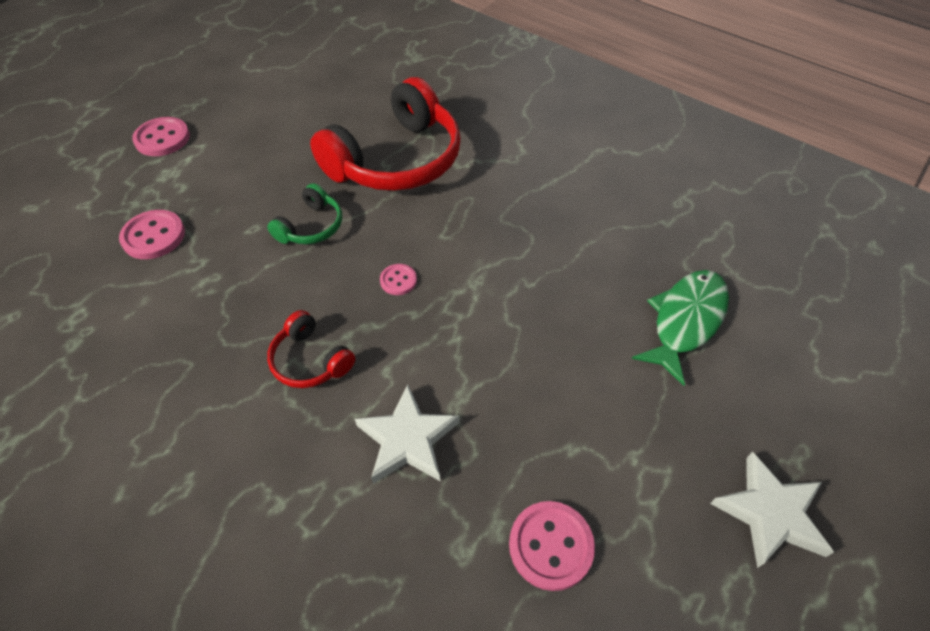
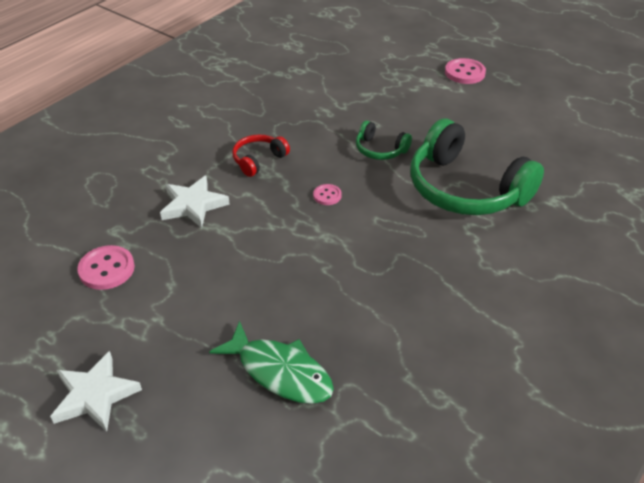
camera: 90 degrees right, 10 degrees down
(154, 236) = (365, 85): pink button -> none
(397, 160) = (465, 189): red headphones -> green headphones

